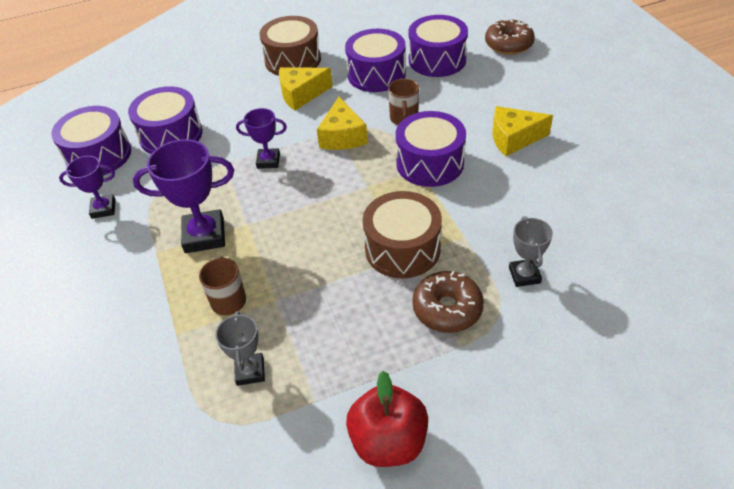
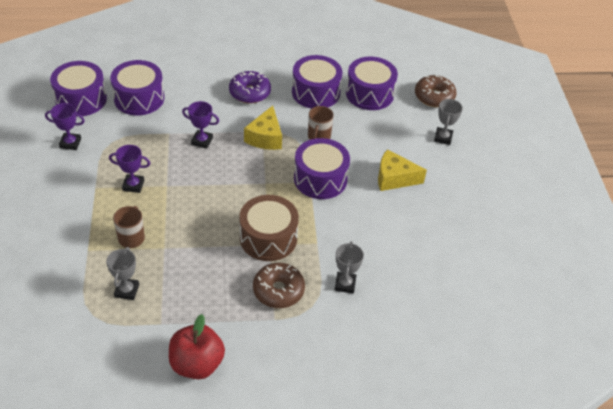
camera: 10 degrees right, 0 degrees up
(204, 235) = (133, 185): purple trophy -> purple trophy, size x0.59
(293, 60) = (256, 60): brown drum -> none
(301, 94) = (250, 93): yellow cheese -> purple donut
(542, 82) = (443, 138): none -> grey trophy

